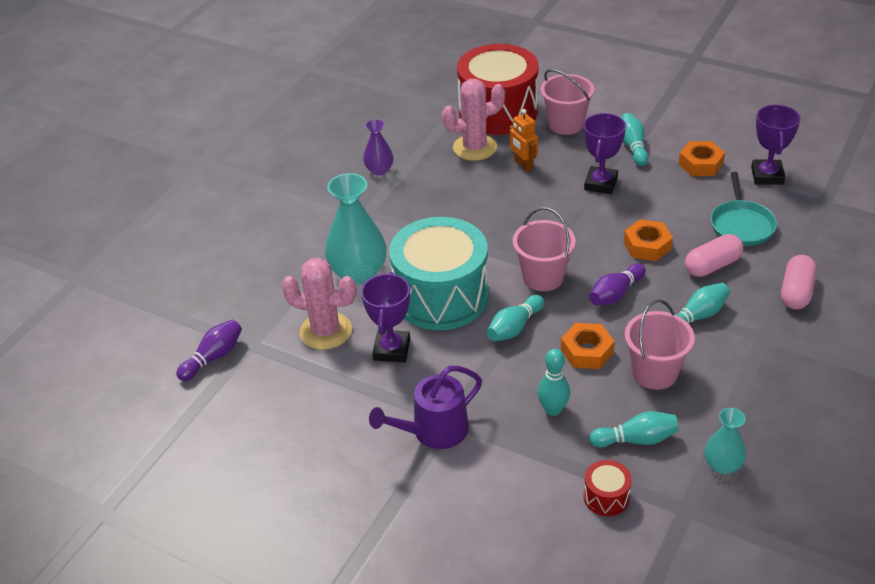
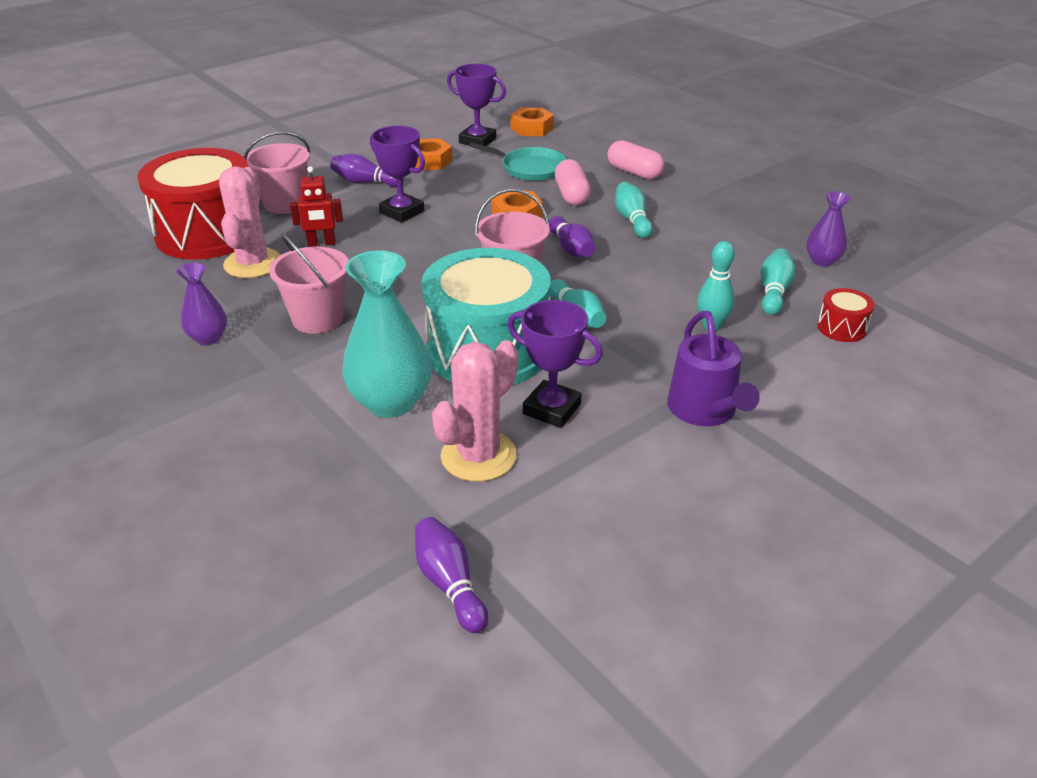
camera: 70 degrees left, 5 degrees down
(523, 165) = (321, 243): orange robot -> red robot
(587, 351) = (640, 285): orange nut -> orange nut (532, 128)
(633, 147) = (365, 182): turquoise bowling pin -> purple bowling pin
(654, 373) = (692, 259): pink bucket -> pink bucket (318, 319)
(722, 465) = (822, 261): turquoise vase -> purple vase

